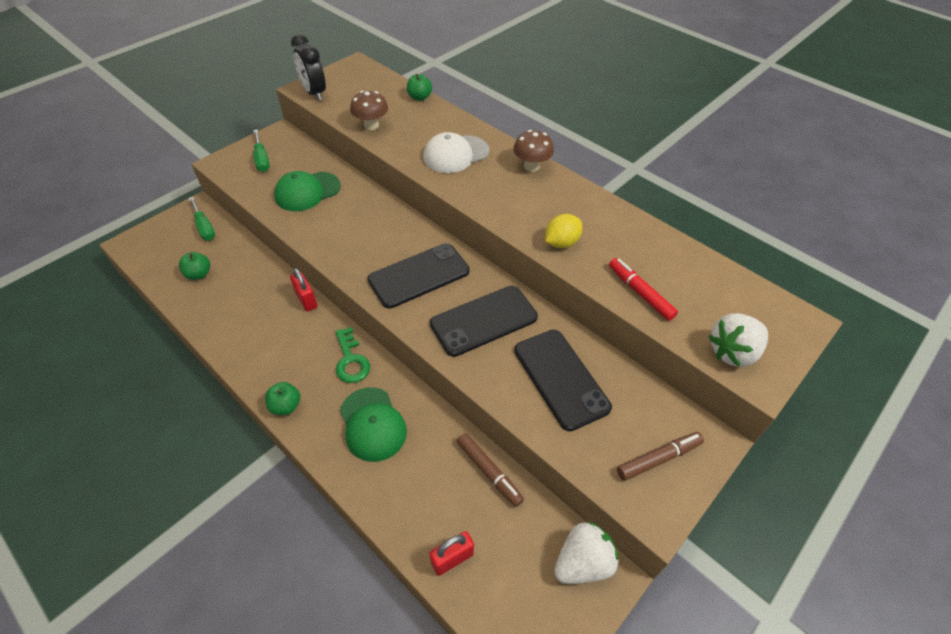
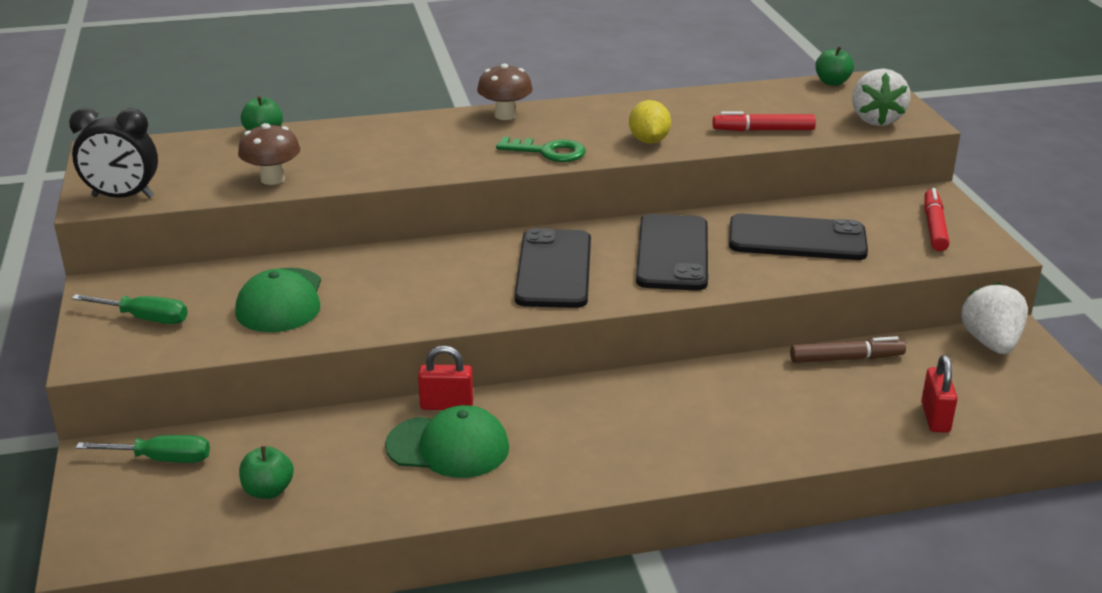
camera: 55 degrees left, 20 degrees down
(286, 406) = (621, 474): green apple -> green apple (832, 82)
(351, 360) = (596, 401): green key -> green key (548, 152)
(372, 424) = (713, 415): green cap -> green cap (448, 447)
(455, 154) = (418, 147): white cap -> none
(658, 458) = (934, 227): brown marker -> red marker

